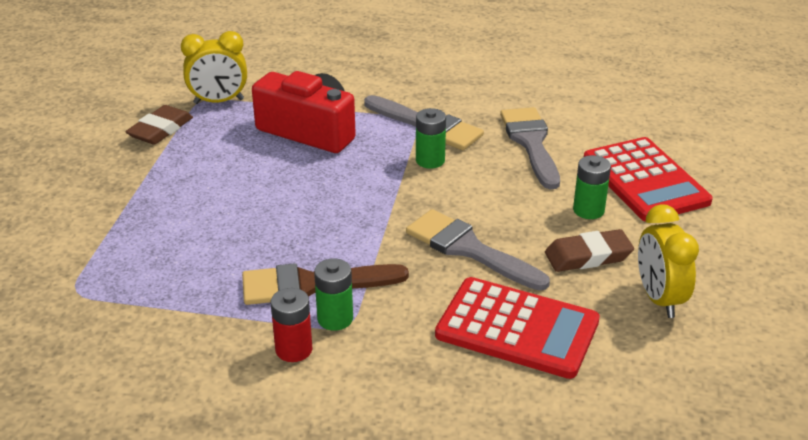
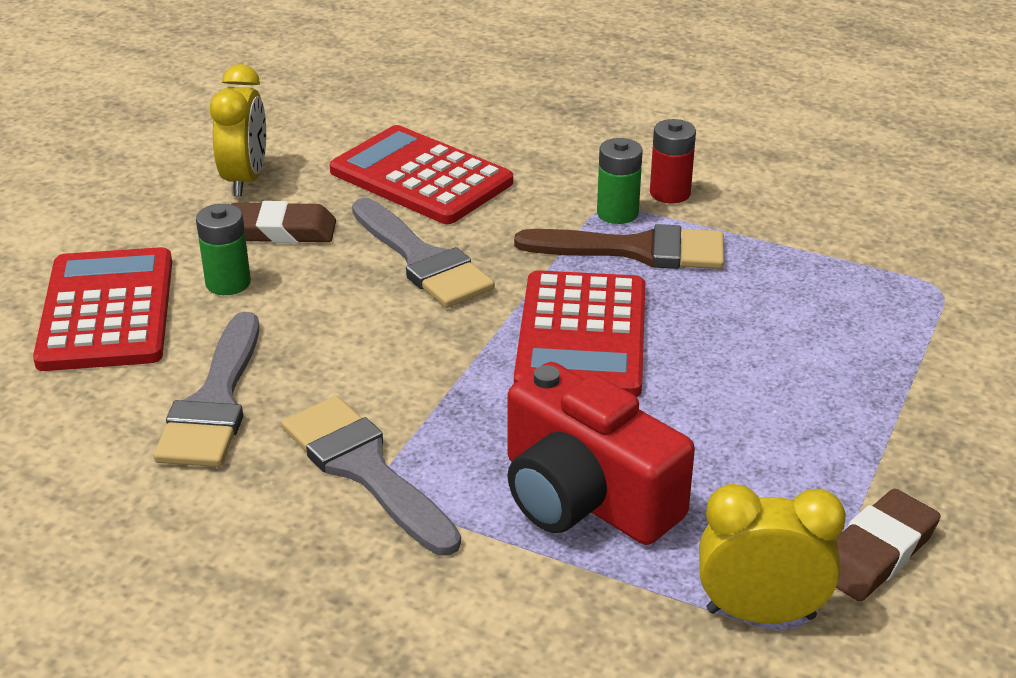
camera: 165 degrees left, 0 degrees up
(335, 212) = (581, 336): none -> red calculator
(430, 160) = (400, 397): green battery -> none

